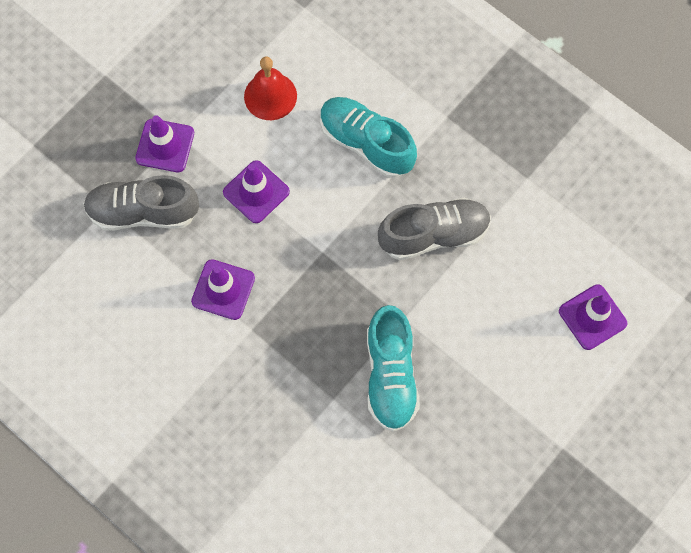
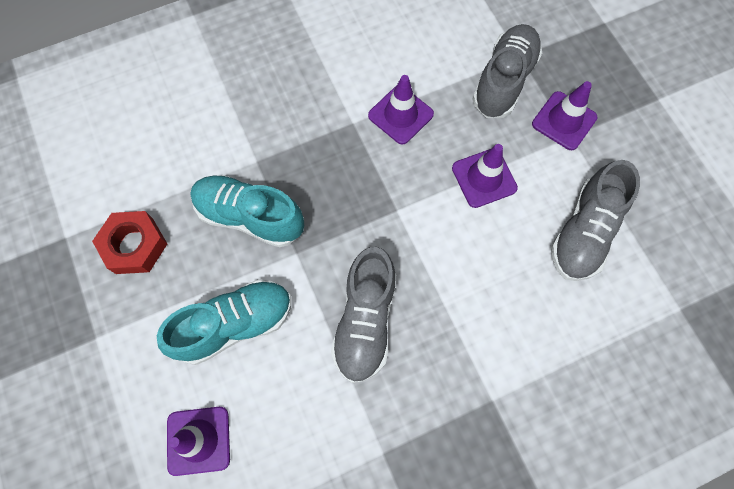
camera: 115 degrees right, 0 degrees up
(270, 96) = (584, 232): red bell -> grey shoe
(366, 143) = (494, 301): turquoise shoe -> turquoise shoe (235, 324)
(468, 464) = (134, 245): none -> red nut

